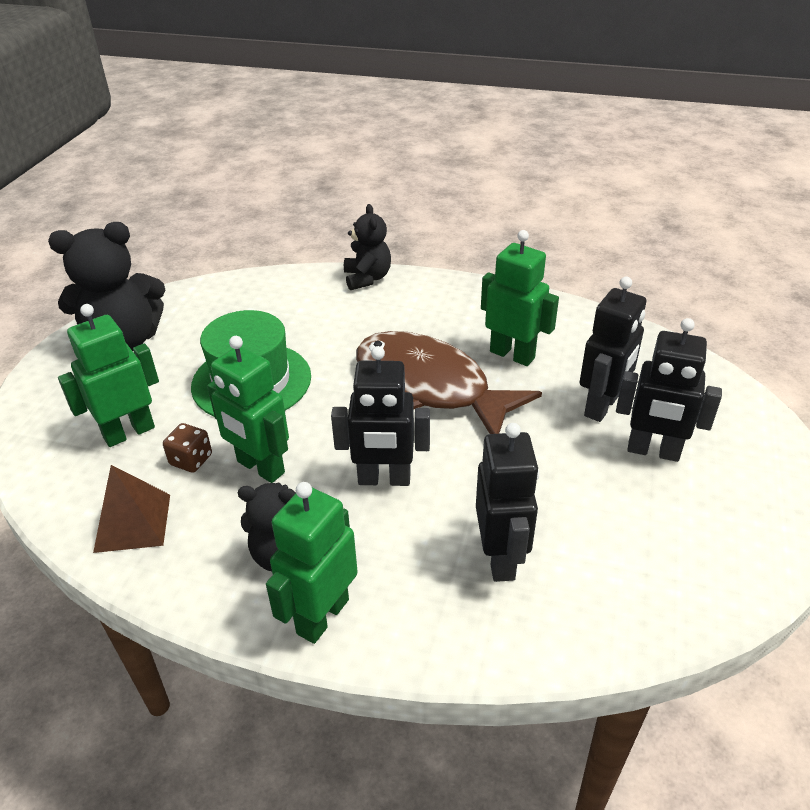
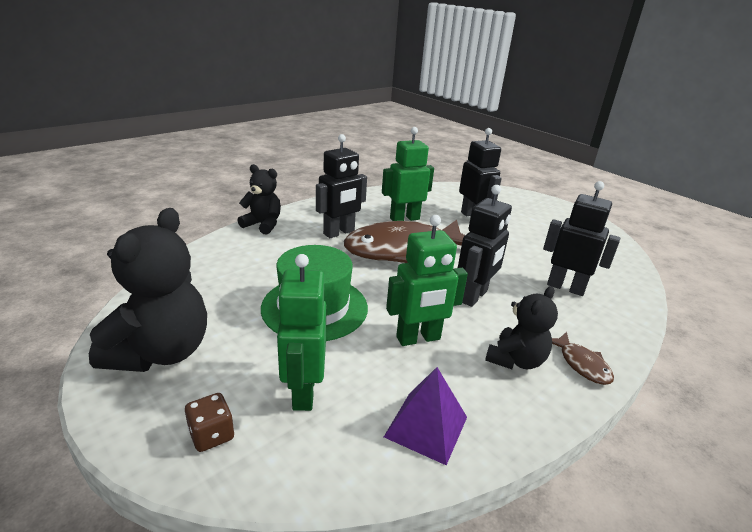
camera: 60 degrees left, 10 degrees down
(133, 522) = (426, 426): brown pyramid -> purple pyramid
(191, 460) = (377, 368): brown dice -> brown dice (212, 435)
(322, 616) = (581, 364): green robot -> brown fish
(653, 451) = (516, 221): black robot -> black robot (339, 232)

